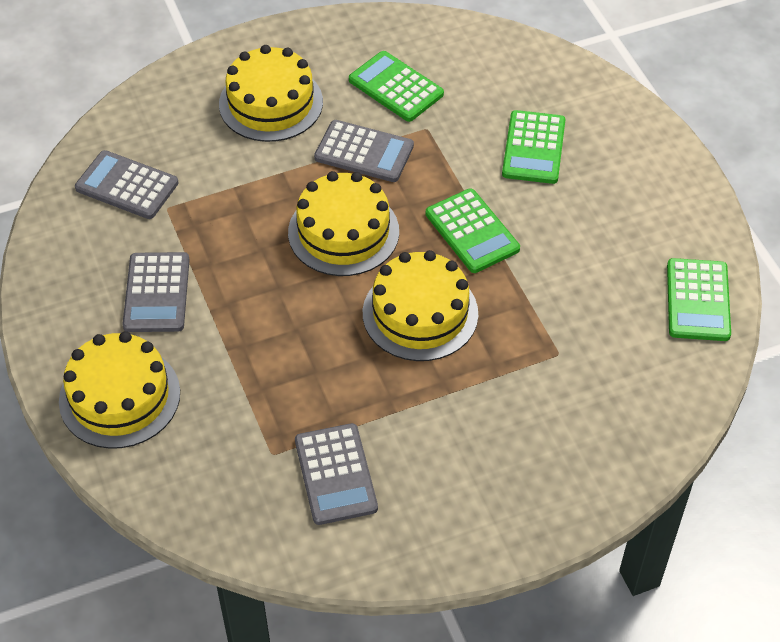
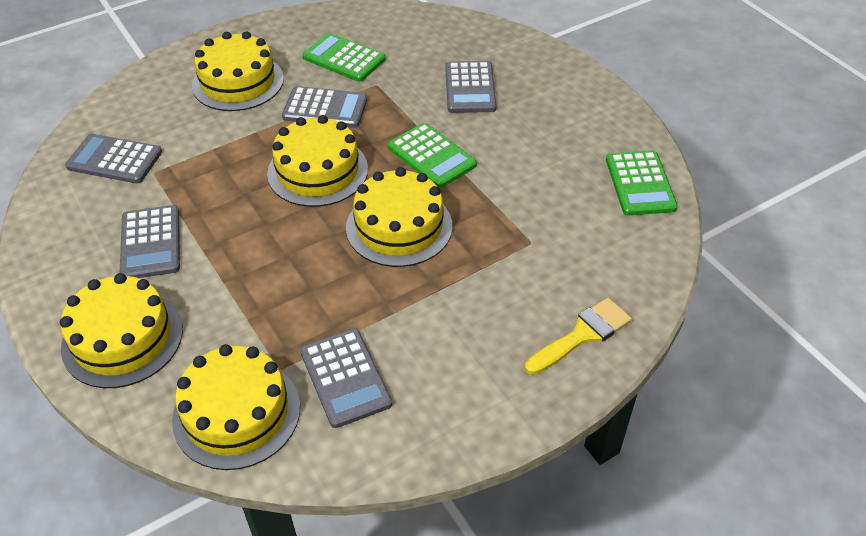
camera: 10 degrees left, 5 degrees down
(223, 493) = (236, 413): none -> yellow cake
(533, 148) = (470, 88): green calculator -> grey calculator
(588, 467) = (582, 335): none -> yellow brush

